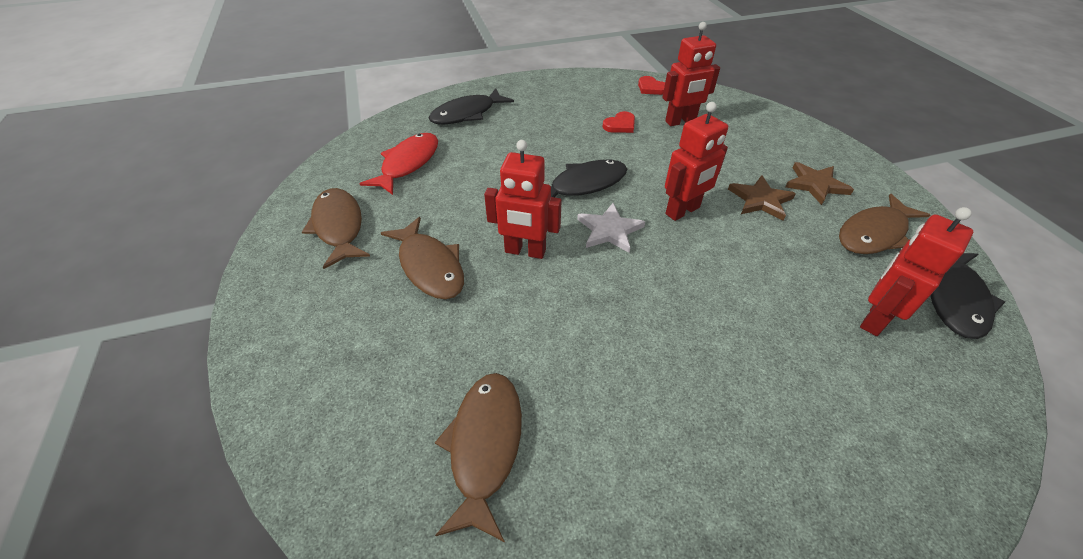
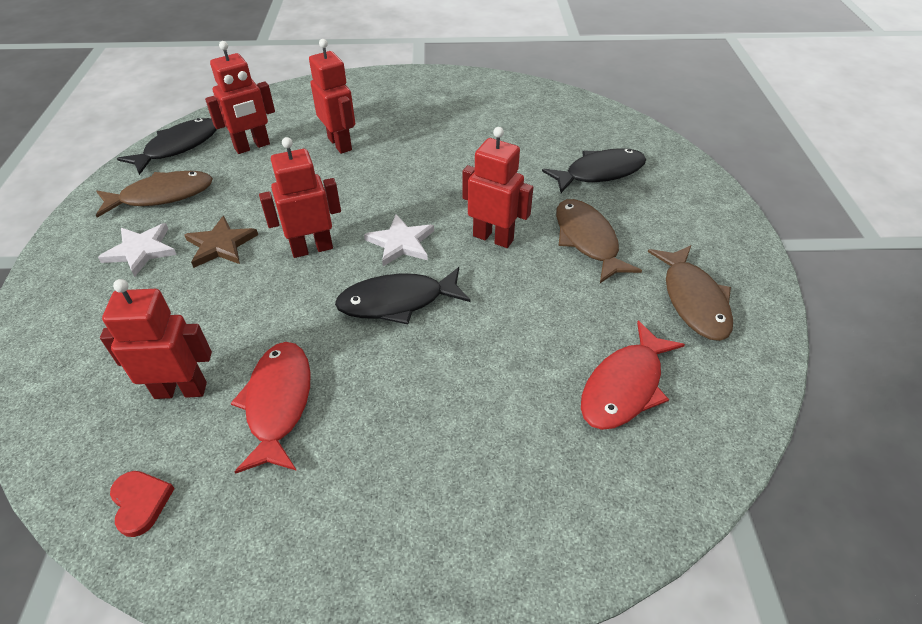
camera: 165 degrees left, 0 degrees up
(467, 114) = (525, 498): black fish -> black fish (600, 172)
(484, 446) = (551, 135): brown fish -> none
(620, 125) = (278, 403): red heart -> red fish
(775, 349) = (340, 144): none -> red robot
(816, 185) = (141, 250): brown star -> white star

